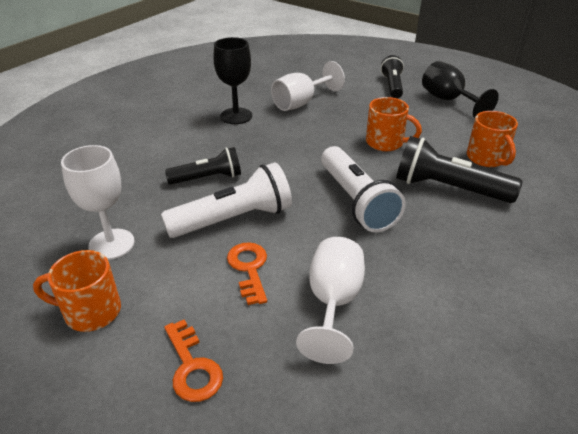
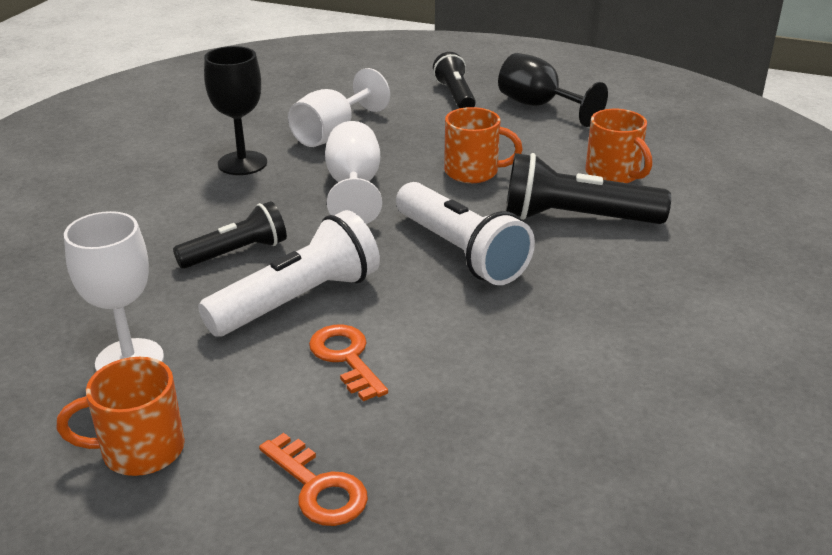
camera: 15 degrees left, 5 degrees down
(333, 302) = (476, 378): white goblet -> white goblet (354, 187)

